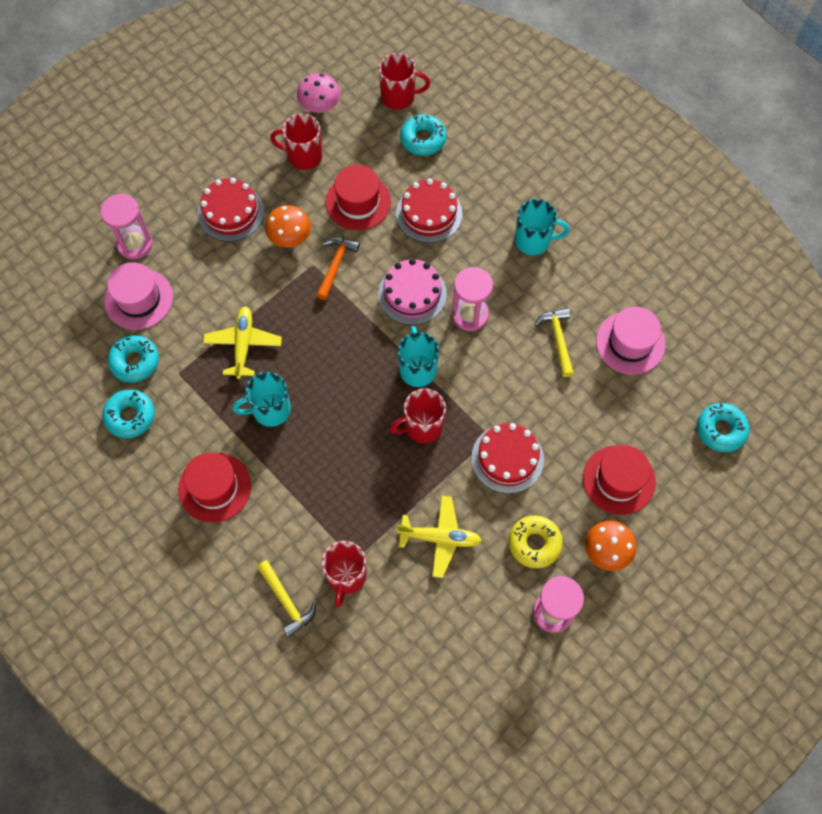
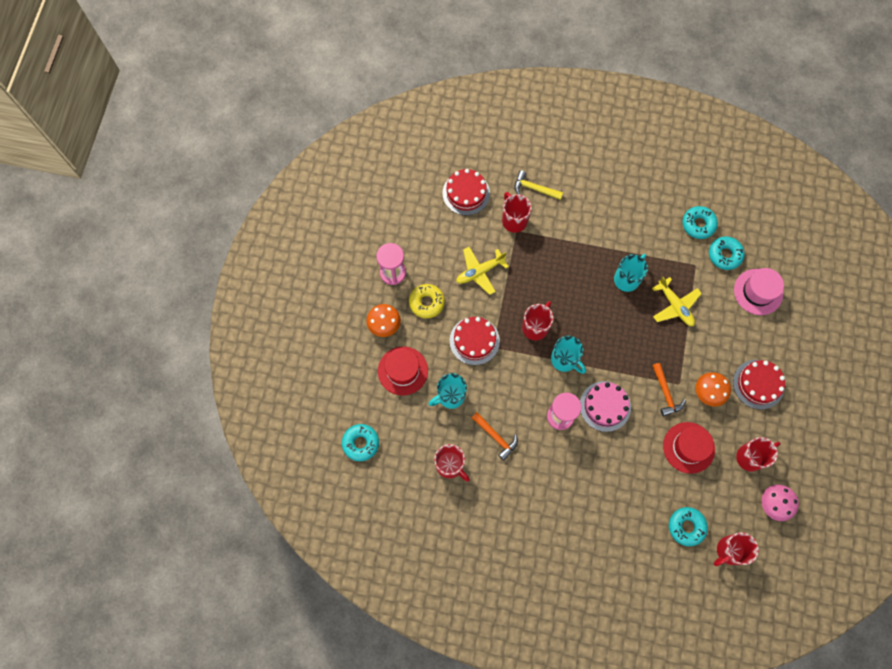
camera: 145 degrees right, 5 degrees up
(135, 244) = (793, 323): pink hourglass -> none
(214, 487) = (620, 218): red hat -> none
(429, 214) = (638, 471): red cake -> red cake (466, 193)
(533, 240) = (558, 498): turquoise mug -> turquoise mug (450, 396)
(558, 339) = (496, 437): yellow hammer -> orange hammer
(630, 343) = (450, 465): pink hat -> red mug

